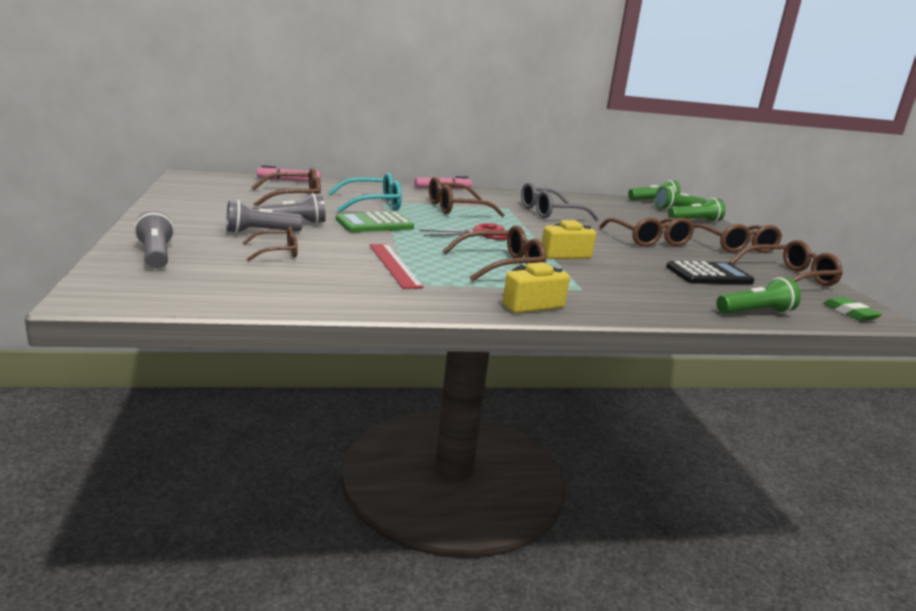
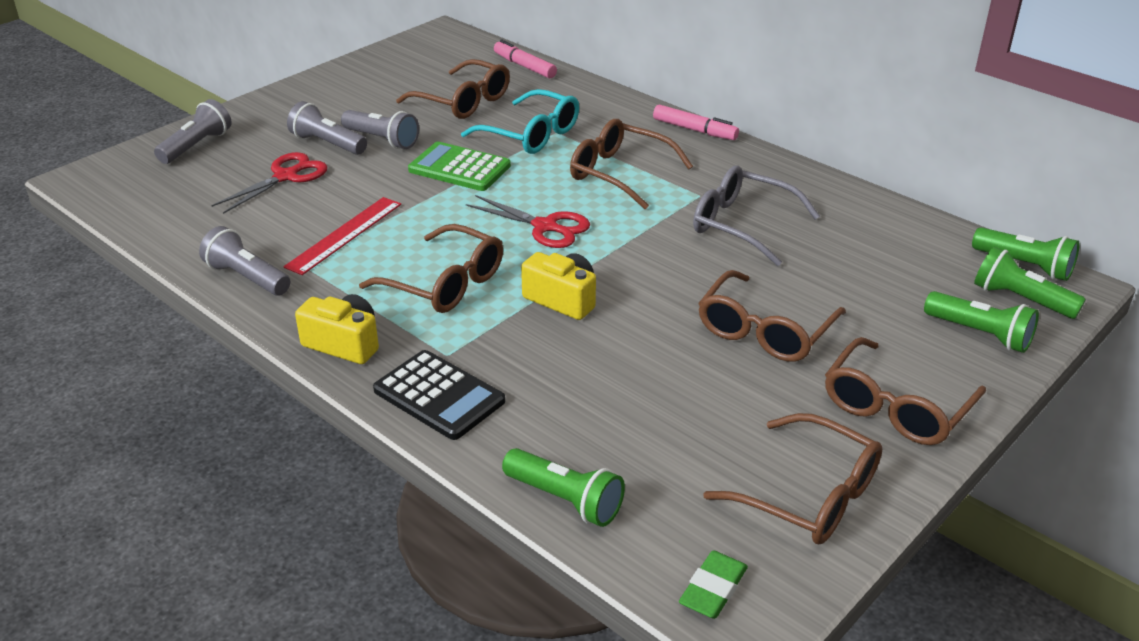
camera: 55 degrees right, 15 degrees up
(277, 252) = (286, 176): brown glasses -> red scissors
(395, 300) = (247, 278): none -> grey flashlight
(709, 275) = (678, 422): black calculator -> black calculator (439, 395)

